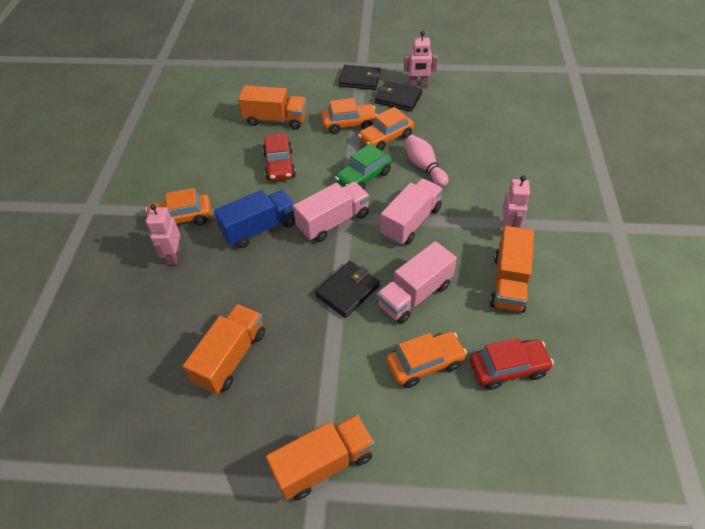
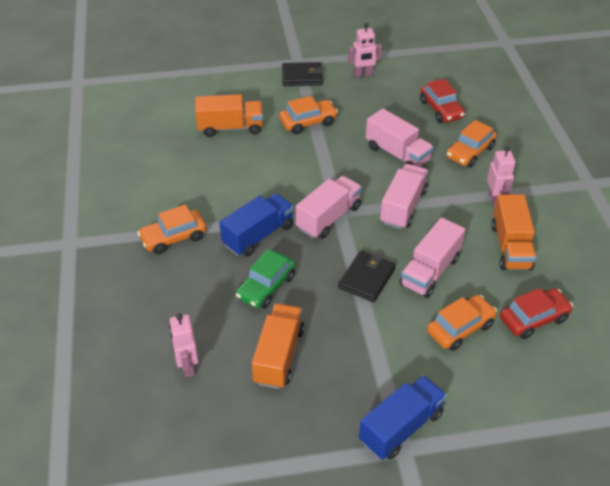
camera: 15 degrees left, 5 degrees down
(174, 256) = (182, 275): pink robot -> pink robot (188, 366)
(279, 165) = (253, 172): red car -> red car (441, 109)
(323, 464) = (401, 427): orange truck -> blue truck
(363, 177) = (342, 171): green car -> green car (266, 287)
(386, 138) = (350, 131): orange car -> orange car (470, 152)
(398, 99) = (348, 91): black wallet -> none
(424, 167) = (397, 154): pink bowling pin -> pink truck

